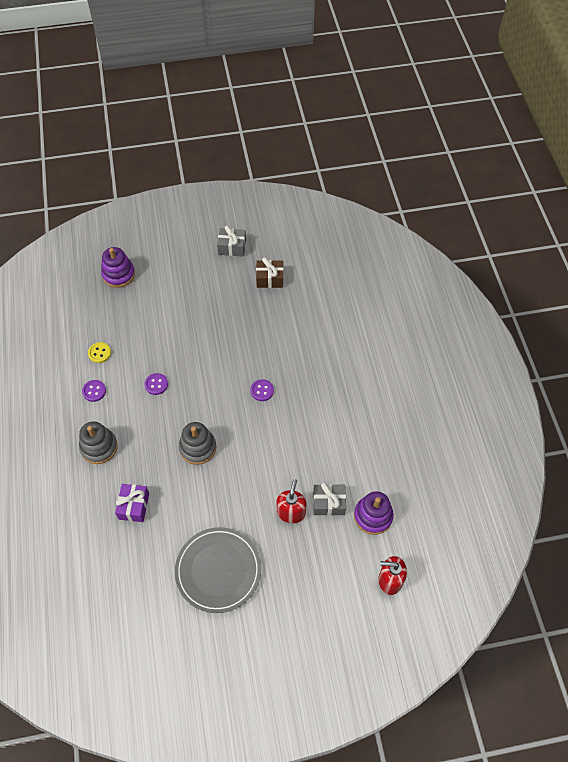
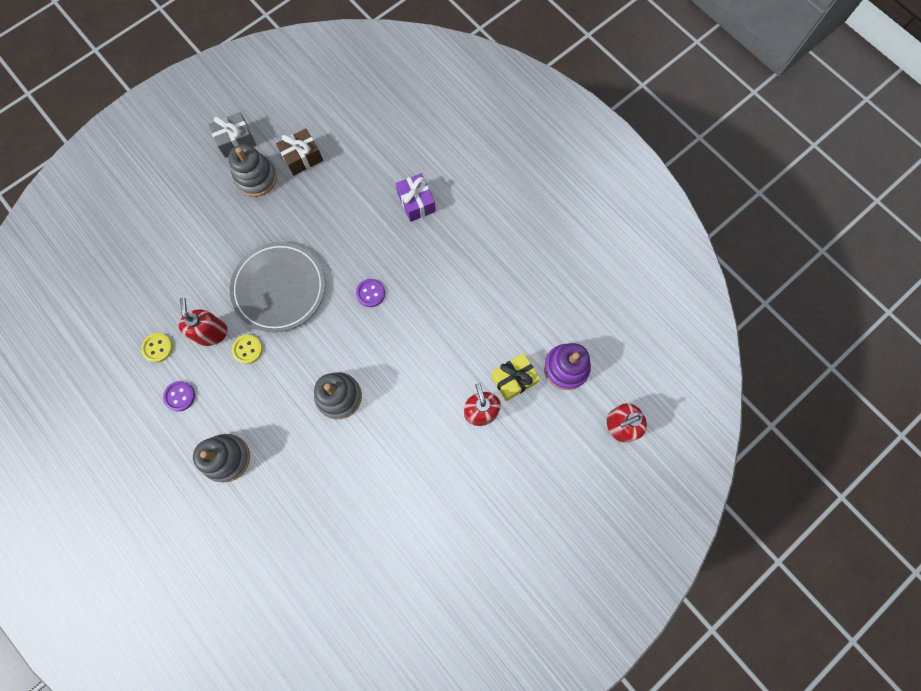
camera: 30 degrees left, 15 degrees up
(118, 274) = (121, 241): purple stacking toy -> none
(134, 506) = (308, 502): purple gift -> purple gift (416, 202)
(139, 361) = (211, 333): none -> red soap dispenser
(156, 384) = (247, 349): purple button -> yellow button
(218, 570) = (442, 518): grey plate -> grey plate (279, 288)
(230, 277) = (256, 178): none -> grey stacking toy
(329, 503) = (513, 379): grey gift -> yellow gift

